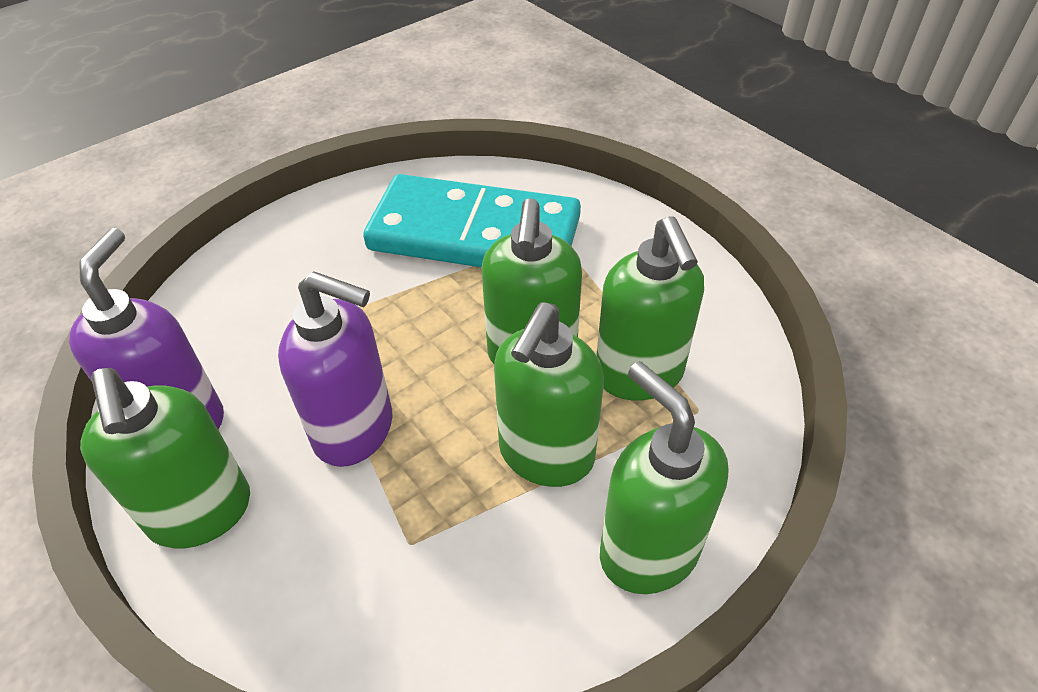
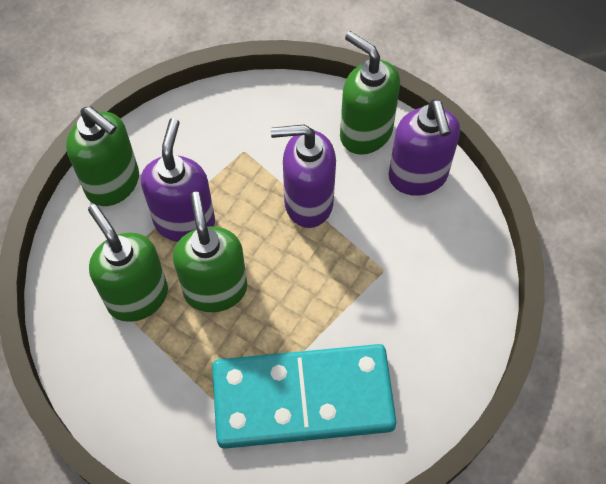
camera: 160 degrees right, 15 degrees up
(545, 455) = (185, 221): green soap dispenser -> purple soap dispenser

